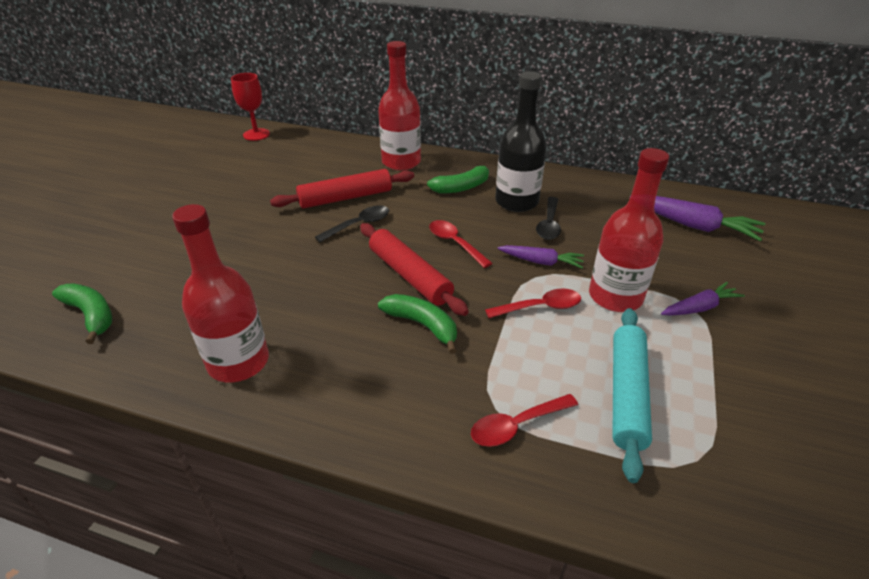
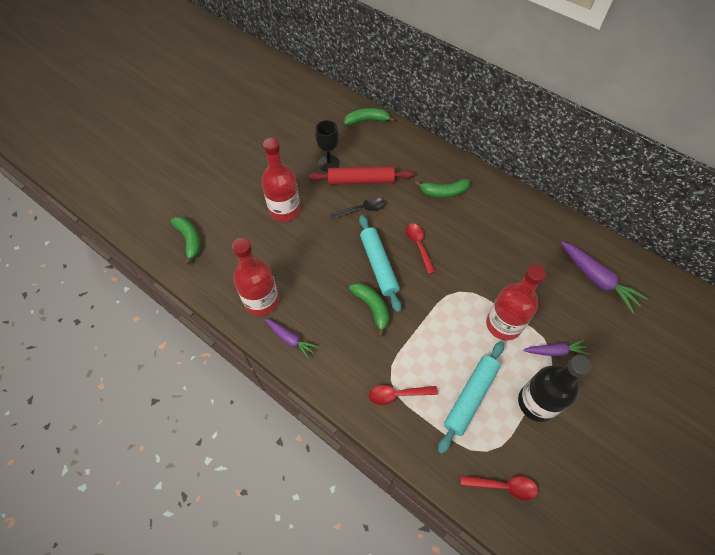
camera: 20 degrees right, 20 degrees up
(256, 134) = (318, 94): red goblet -> none
(294, 190) = (329, 163): none -> black goblet
(330, 145) = (367, 120): none -> green banana
(401, 162) = (412, 153): red bottle -> red bottle (284, 210)
(409, 275) = (379, 265): red rolling pin -> turquoise rolling pin
(516, 202) = (478, 218): black bottle -> black bottle (536, 402)
(540, 307) = (450, 317): red spoon -> red spoon (503, 486)
(541, 262) = (469, 280): purple carrot -> purple carrot (290, 339)
(549, 224) = (491, 247): black spoon -> none

